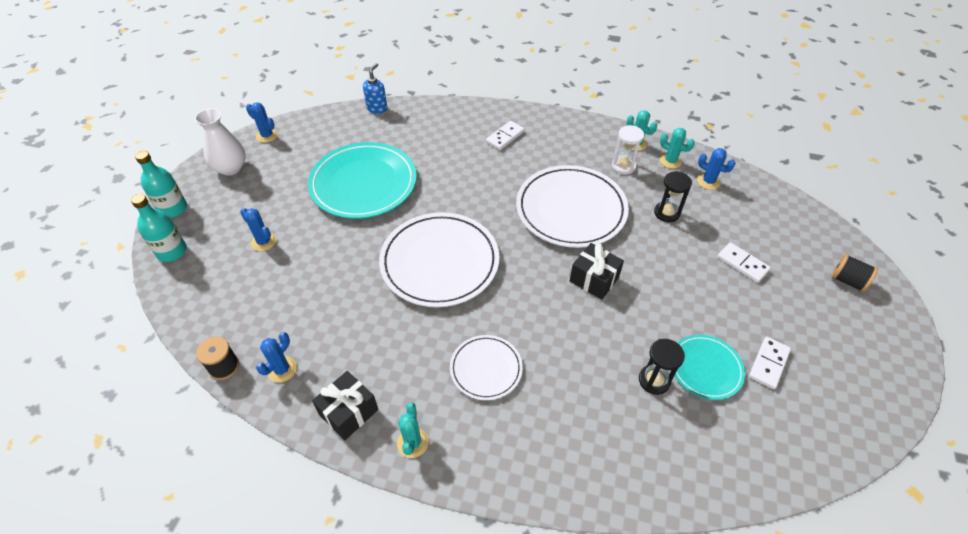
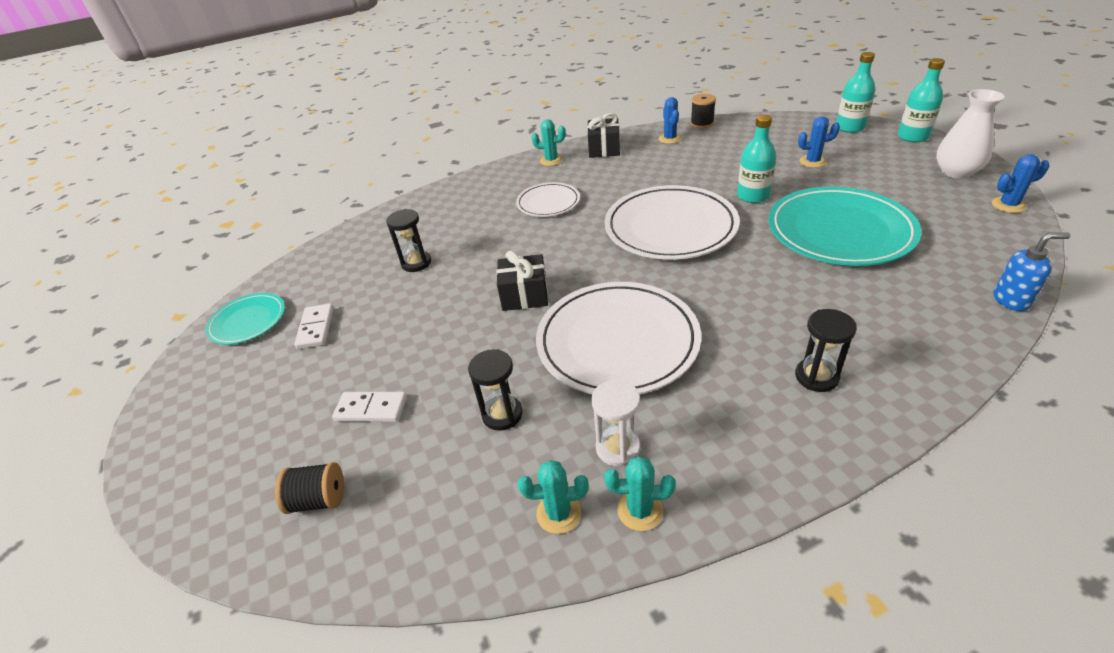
camera: 145 degrees right, 10 degrees down
(352, 245) = (753, 196): none -> turquoise bottle
(377, 108) = (1011, 300): blue soap dispenser -> blue soap dispenser turned 75 degrees counterclockwise
(412, 442) = (551, 160): turquoise cactus -> turquoise cactus turned 45 degrees counterclockwise
(505, 137) = (816, 377): white domino -> black hourglass
(705, 368) = (375, 293): turquoise plate -> turquoise plate (248, 321)
(708, 181) = (474, 514): blue cactus -> none
(847, 281) = (221, 474): black spool -> black spool (318, 499)

